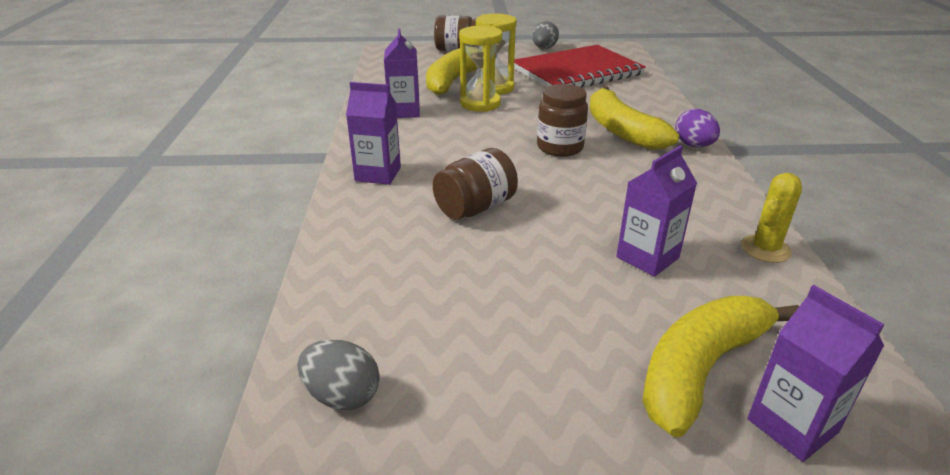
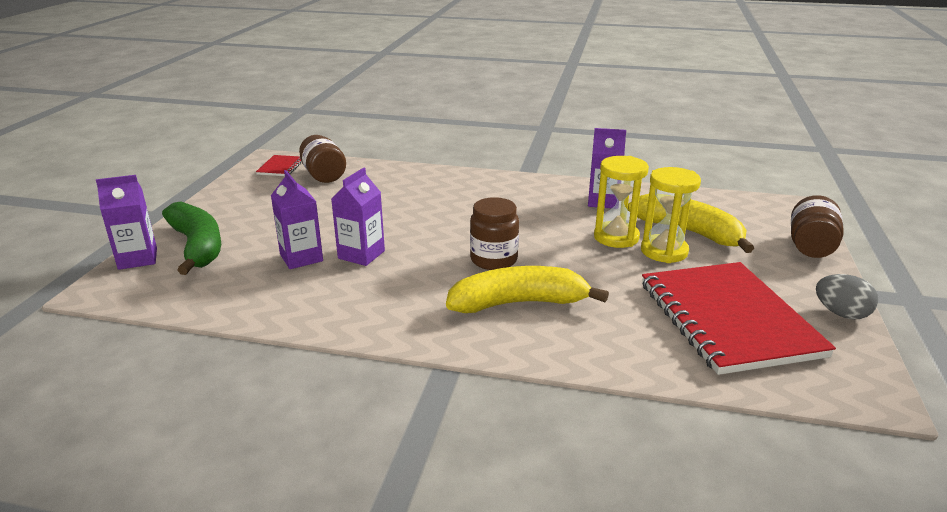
camera: 105 degrees right, 5 degrees down
(342, 395) = (281, 167): grey egg -> red notebook
(378, 174) = (483, 184): purple carton -> purple carton (361, 255)
(475, 208) = (412, 210): brown jar -> brown jar (323, 175)
(694, 145) = (461, 340): purple egg -> none
(700, 369) = (197, 246): yellow banana -> green banana
(765, 249) = (263, 310): yellow cactus -> none

